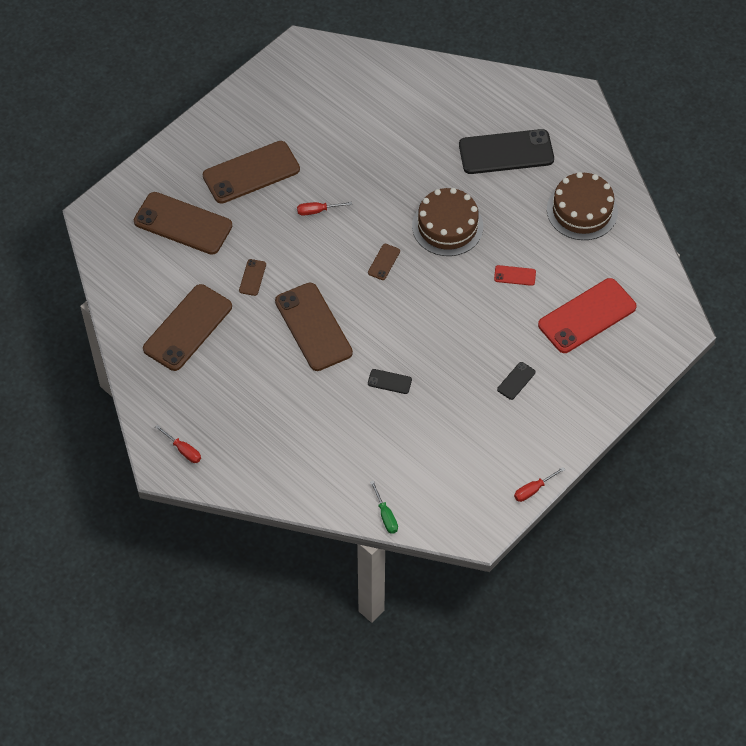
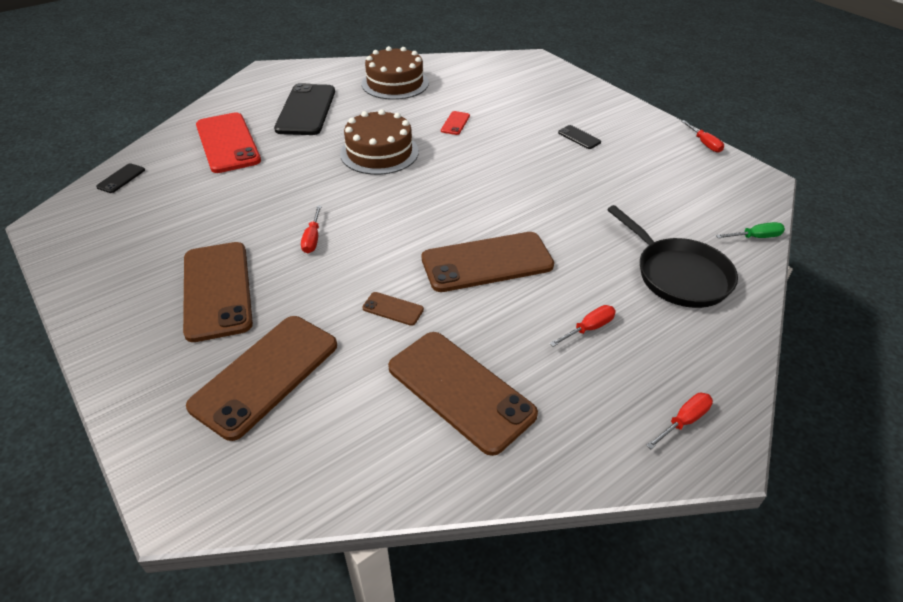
camera: 80 degrees left, 15 degrees down
(255, 396) = (589, 328): none -> red screwdriver
(325, 455) = (678, 274): none -> black pan
(383, 262) = (409, 198): brown phone -> none
(389, 381) = (574, 213): black phone -> black phone (121, 178)
(587, 316) = (511, 95): red phone -> red phone (227, 143)

